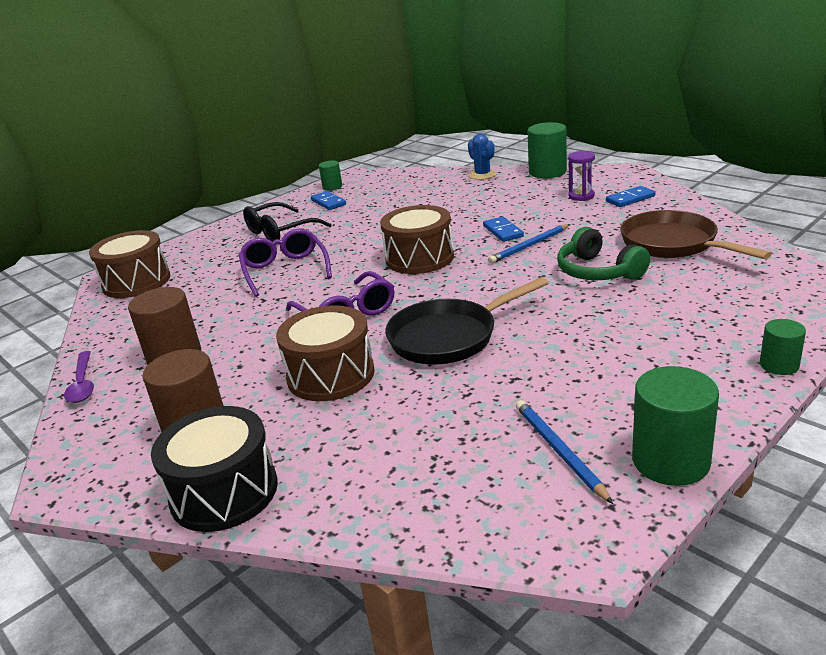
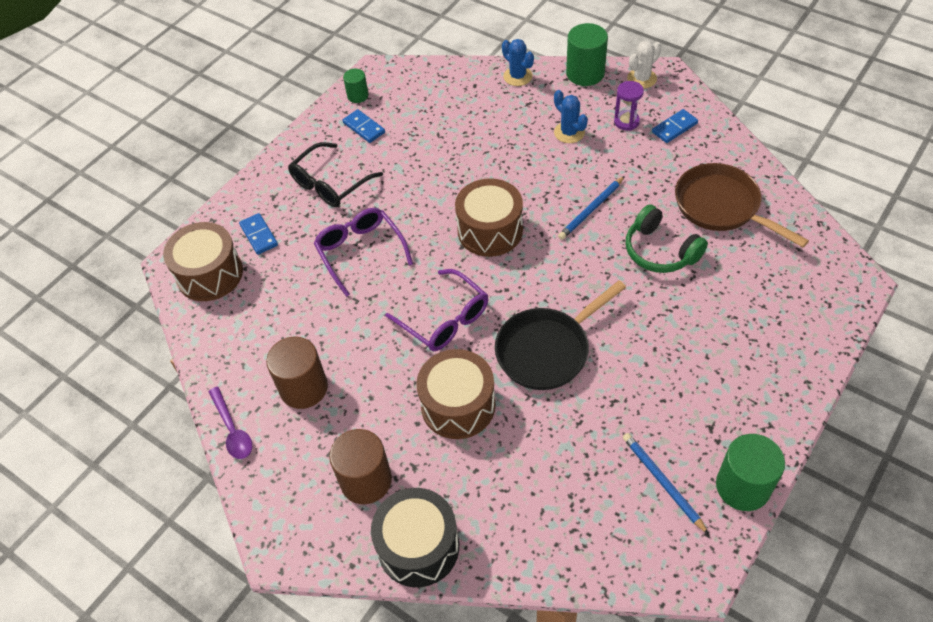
camera: 10 degrees left, 25 degrees up
(503, 231) = (561, 184): blue domino -> blue domino (259, 235)
(521, 203) = (569, 132): none -> blue cactus
(602, 174) = (641, 78): none -> white cactus
(779, 365) = (814, 375): green cylinder -> none

